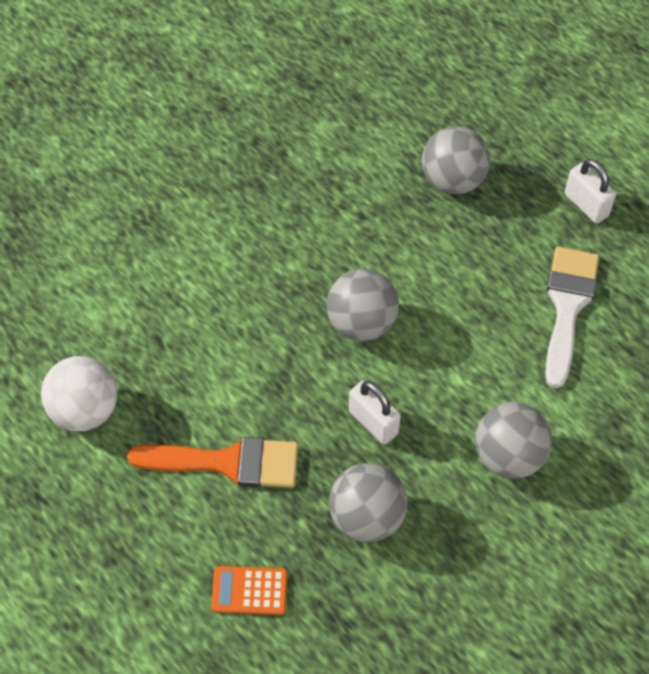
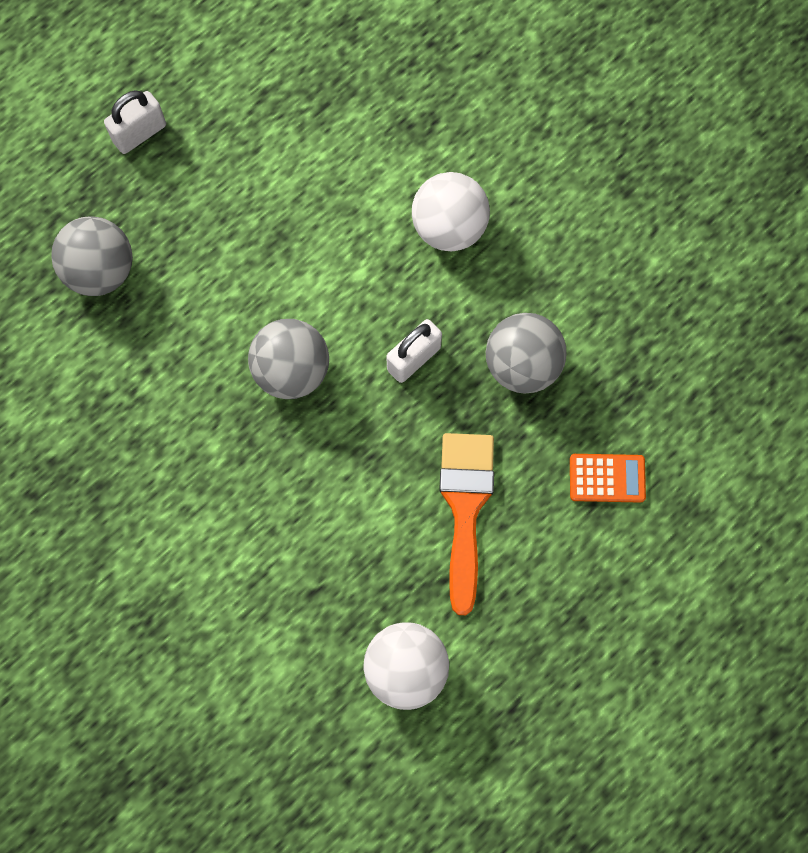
camera: 90 degrees left, 15 degrees up
(249, 591) = (607, 478): orange calculator -> orange calculator turned 90 degrees counterclockwise
(508, 456) = (449, 227): grey ball -> white ball
(567, 306) = (271, 161): white brush -> none

